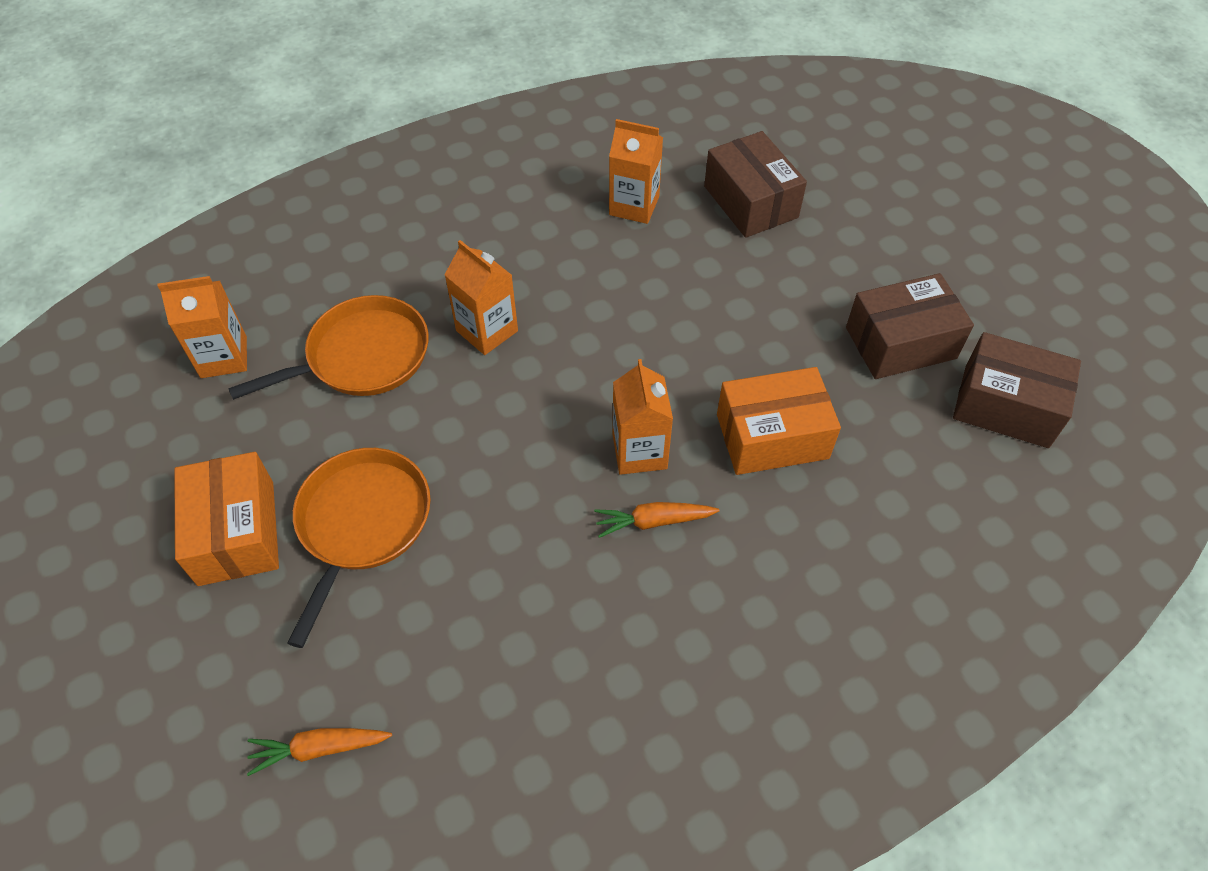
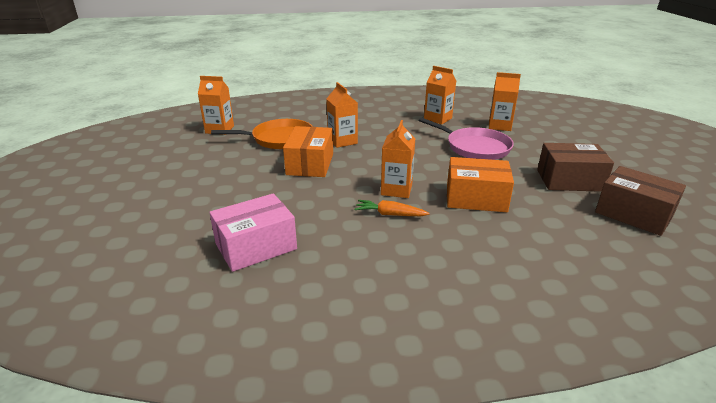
camera: 20 degrees right, 25 degrees down
(236, 532) = (180, 177): orange box -> orange box (310, 164)
(319, 748) = (153, 255): orange carrot -> none
(362, 523) = (239, 185): orange pan -> none
(477, 671) = (256, 246): none -> pink box
(728, 286) = (475, 147): none -> pink pan
(750, 202) = (499, 126): brown box -> orange carton

